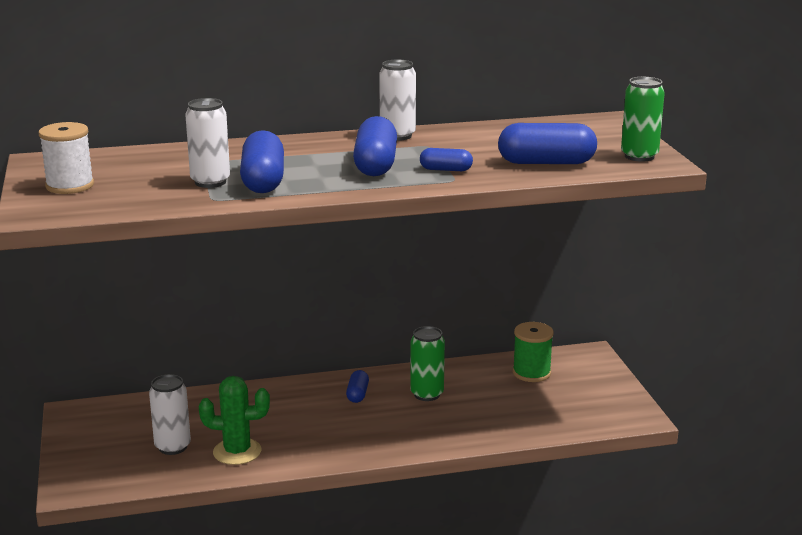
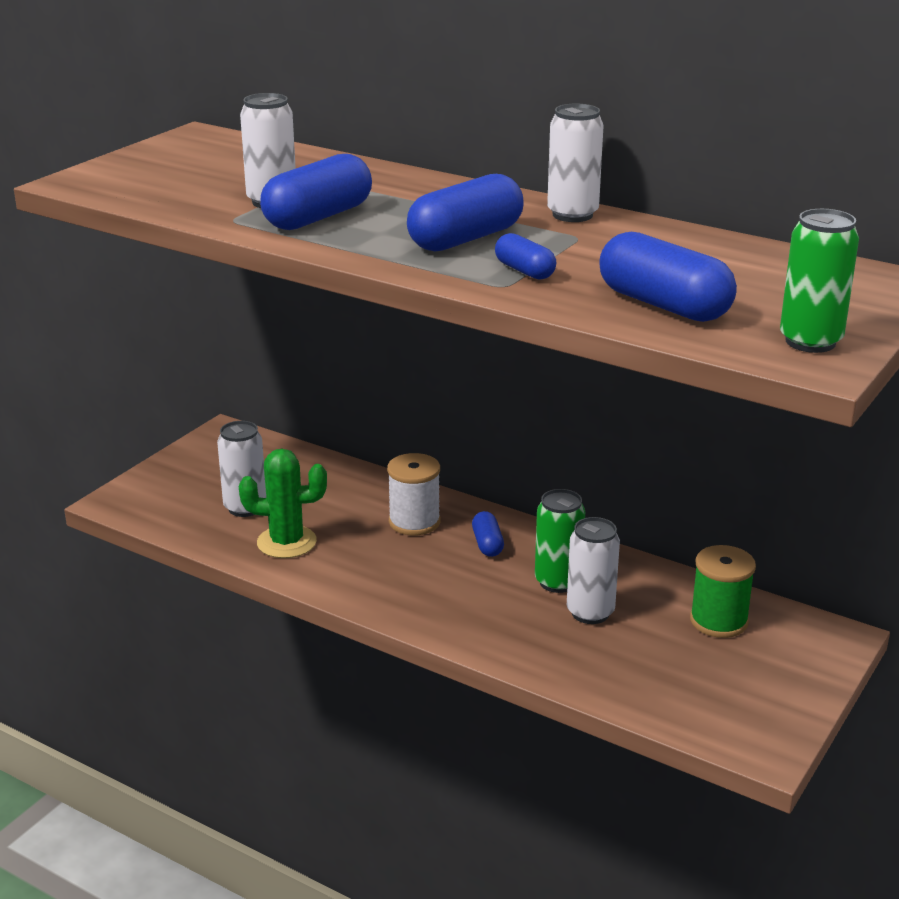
camera: 45 degrees right, 5 degrees up
(70, 186) = (159, 165): white spool -> white spool (414, 522)
(237, 452) = (286, 542): green cactus -> green cactus turned 45 degrees counterclockwise
(357, 394) = (487, 544): blue capsule -> blue capsule turned 60 degrees counterclockwise
(468, 400) = (590, 612): none -> white can

